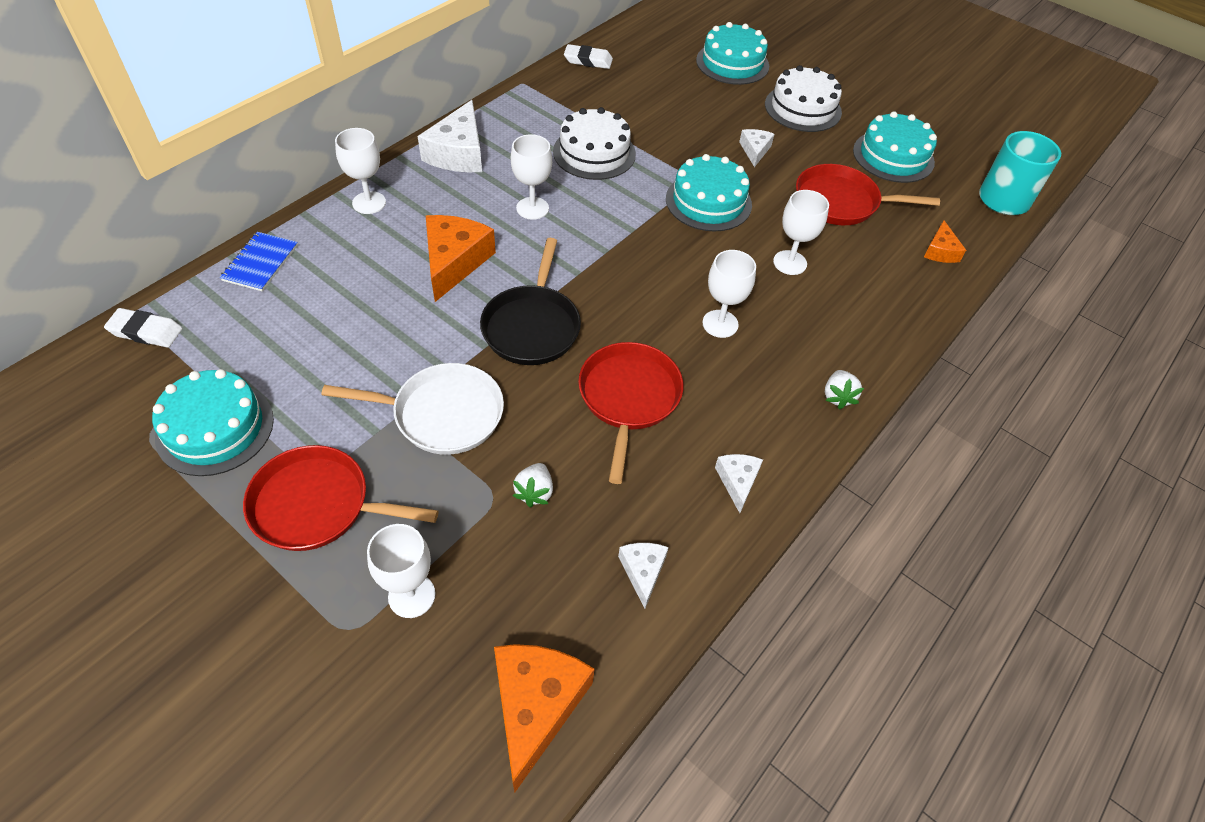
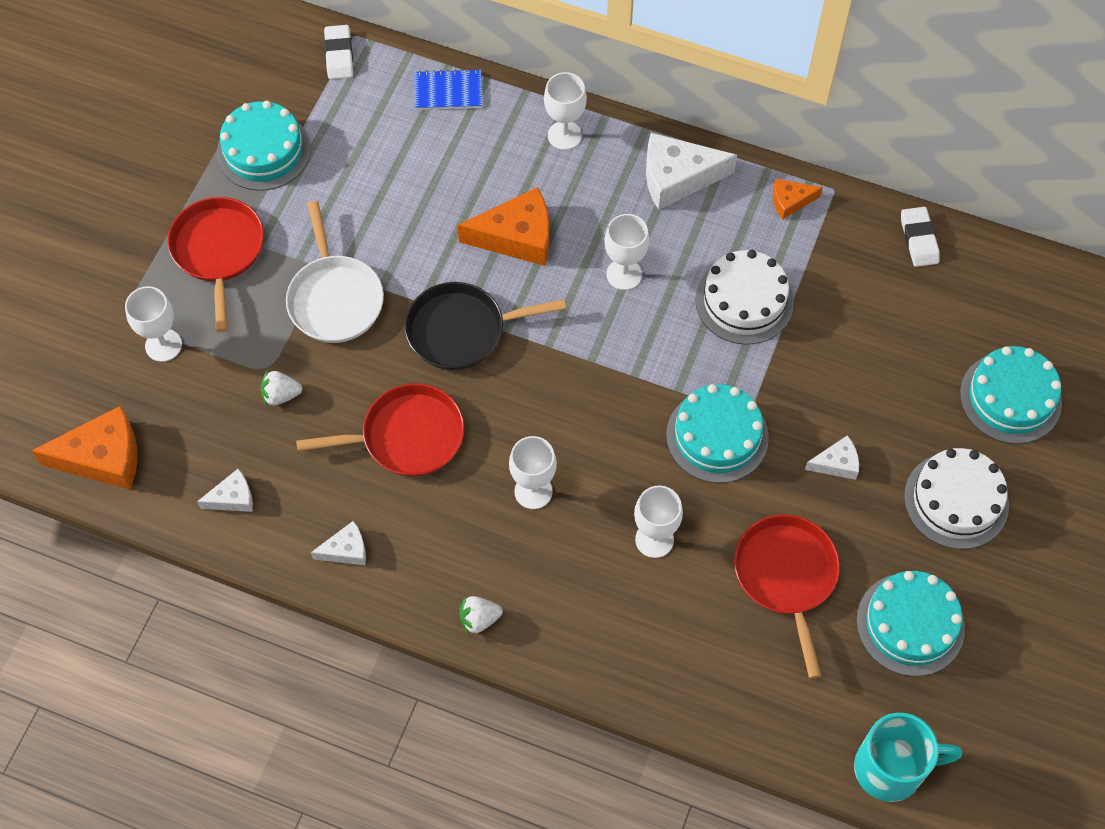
camera: 75 degrees right, 10 degrees up
(940, 251) = (749, 699): orange cheese -> orange cheese (790, 201)

